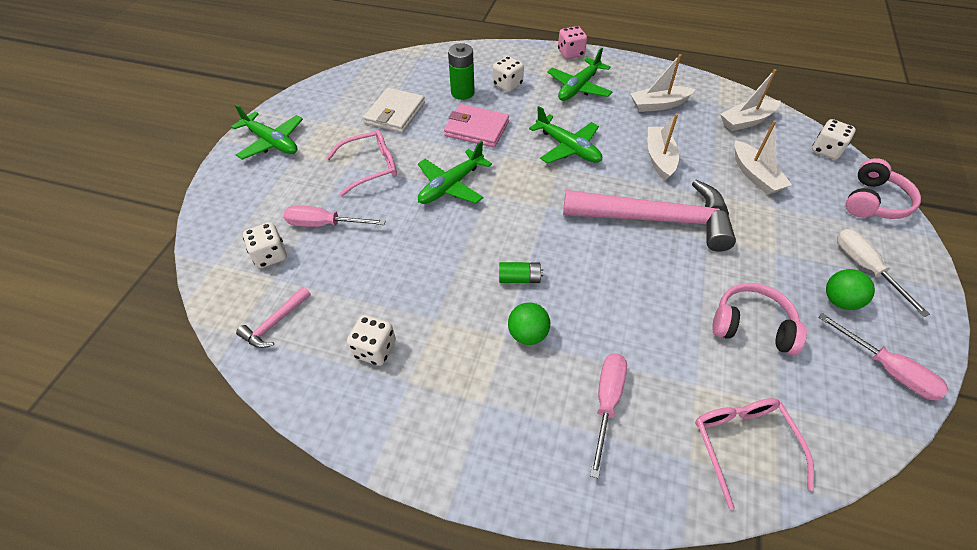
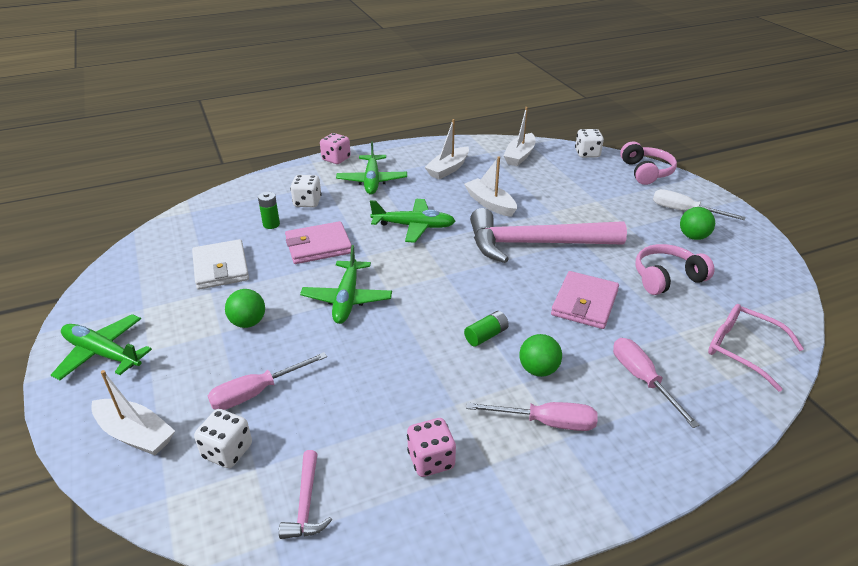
camera: 40 degrees left, 15 degrees down
(272, 142) = (102, 353): green plane -> green plane turned 150 degrees counterclockwise
(370, 167) = (248, 322): pink glasses -> green ball
(375, 349) = (431, 460): white dice -> pink dice
(462, 93) = (271, 224): green battery -> green battery, size x0.65
(637, 301) = (584, 303): none -> pink wallet
(656, 219) = (534, 244): pink hammer -> pink hammer turned 150 degrees counterclockwise
(755, 175) = (564, 187): white boat -> white boat (135, 434)
(887, 369) = (757, 260): pink screwdriver -> pink screwdriver (546, 422)

